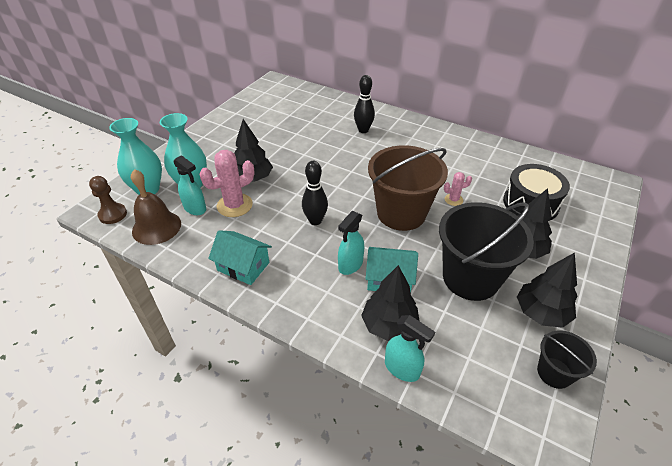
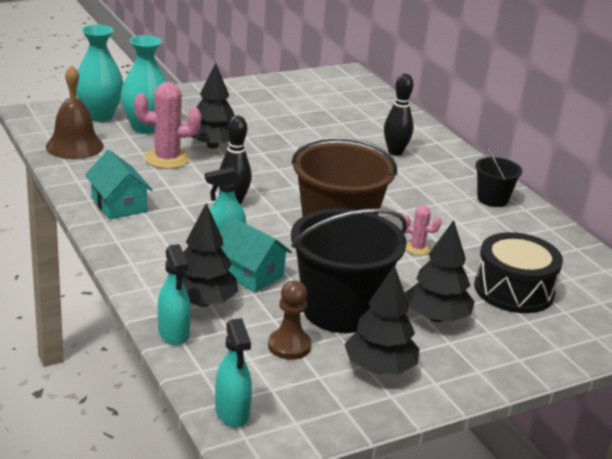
camera: 30 degrees right, 15 degrees down
(113, 214) = (47, 122): brown pawn -> brown pawn (289, 346)
(195, 208) = (126, 146): turquoise spray bottle -> turquoise spray bottle (232, 413)
(554, 373) = (324, 409): black bucket -> black bucket (492, 199)

